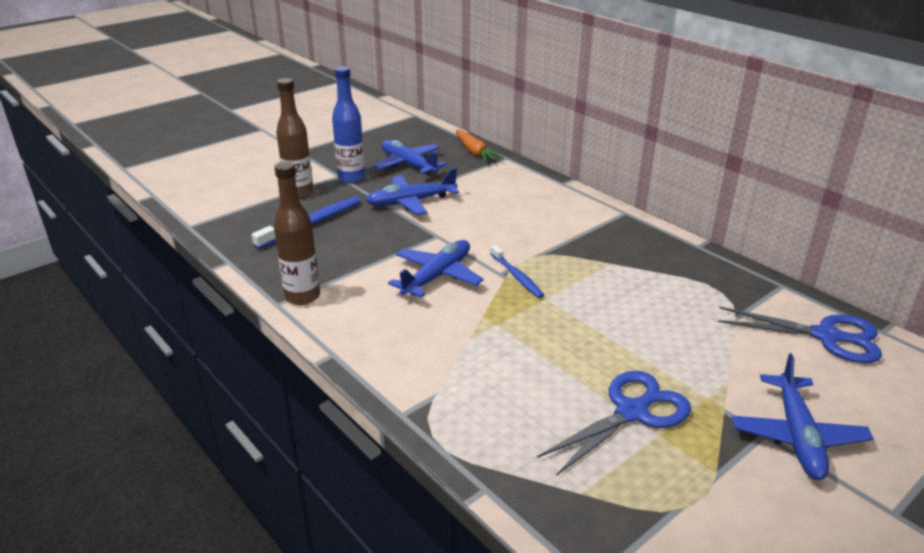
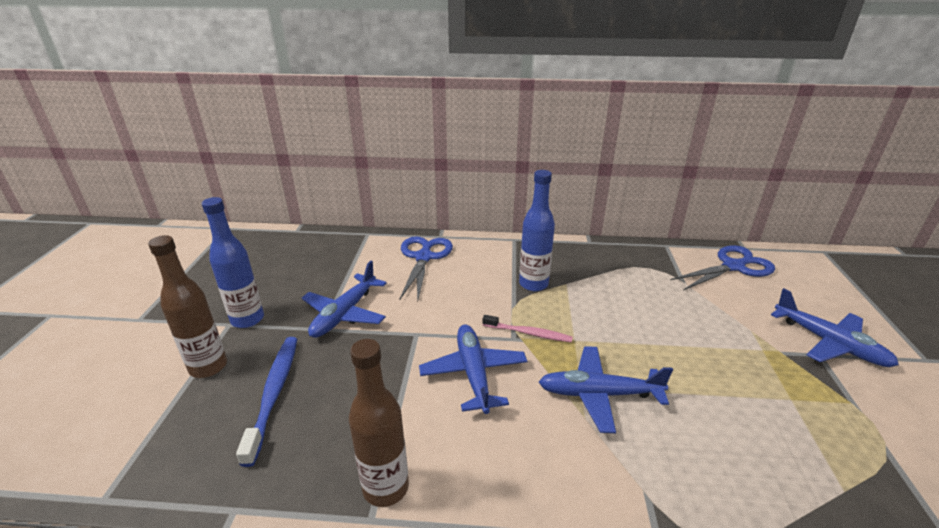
camera: 45 degrees left, 0 degrees up
(408, 165) = (289, 278): blue plane -> blue plane (599, 394)
(475, 152) = (334, 240): orange carrot -> none
(516, 276) = (528, 333): blue toothbrush -> pink toothbrush
(580, 250) = (533, 284): none -> blue bottle
(632, 412) = (756, 394): blue scissors -> blue scissors (424, 257)

